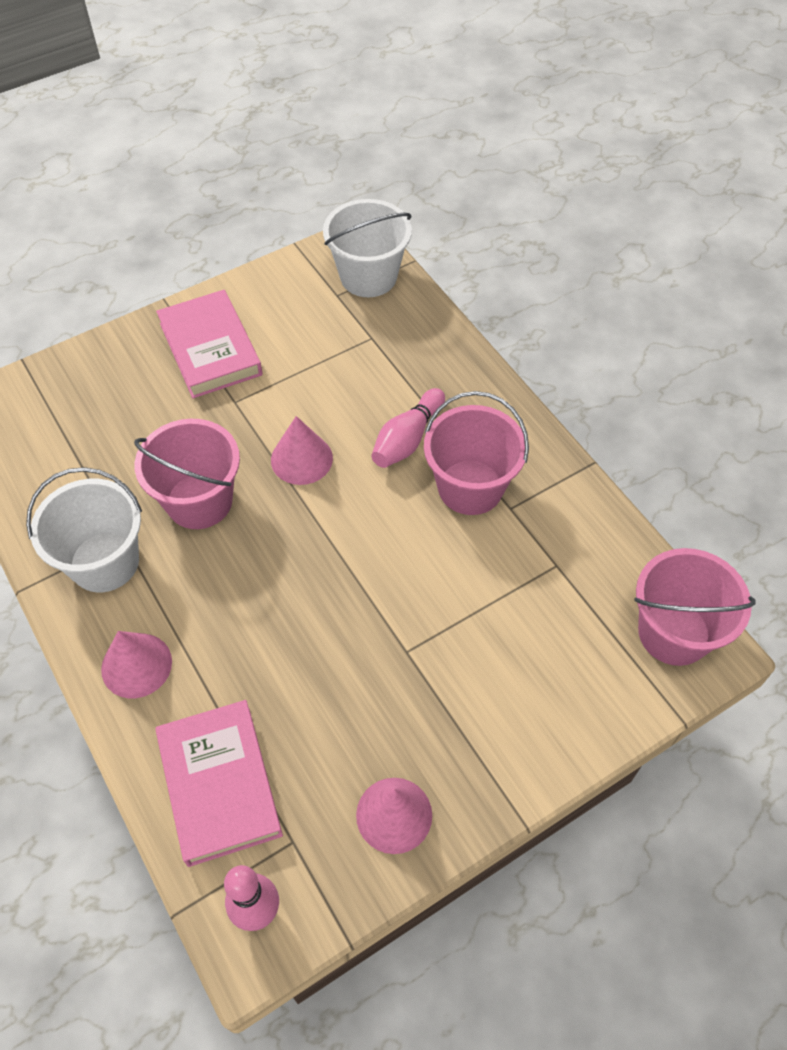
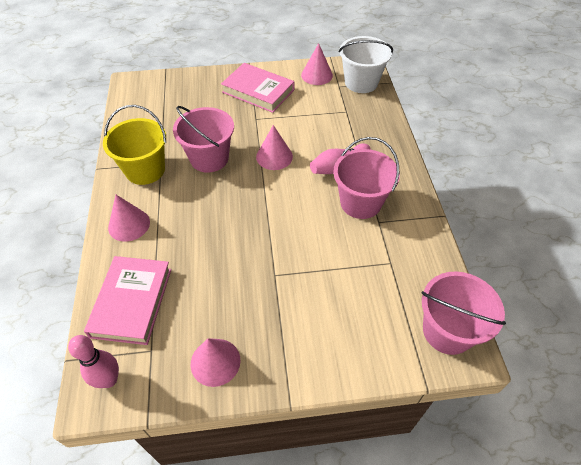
camera: 25 degrees right, 5 degrees down
(104, 562) = (145, 170): white bucket -> yellow bucket
(210, 349) = (258, 91): pink book -> pink book turned 60 degrees counterclockwise
(291, 286) = (317, 75): none -> pink cone

